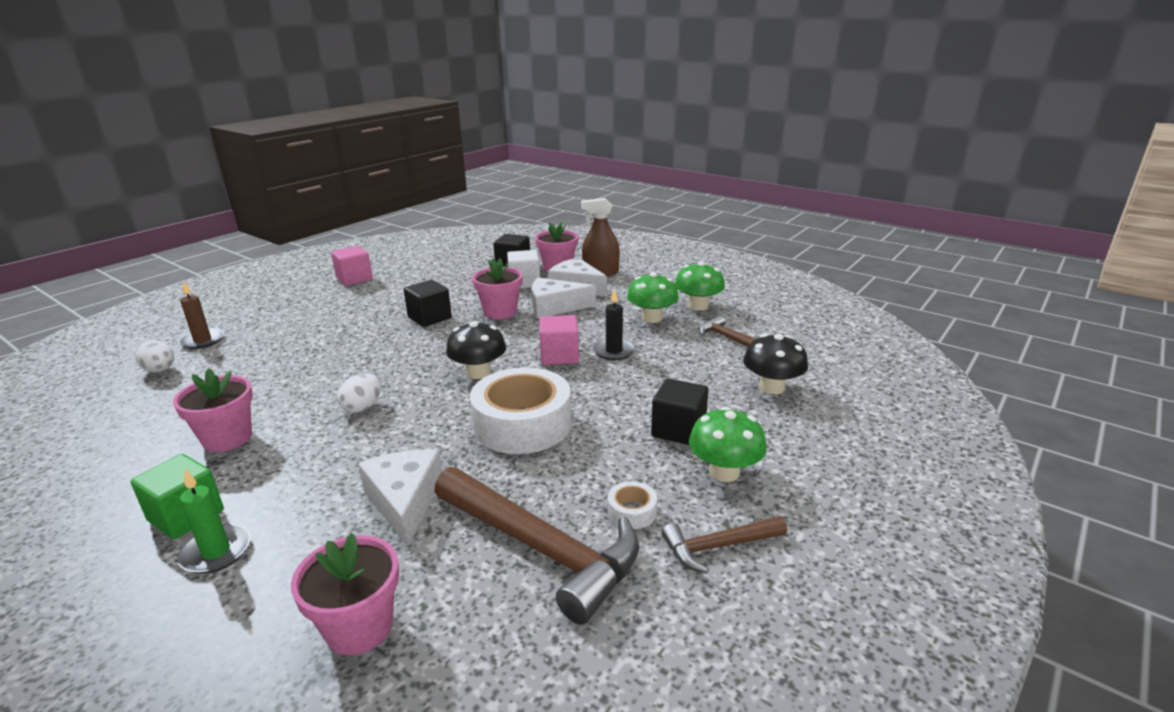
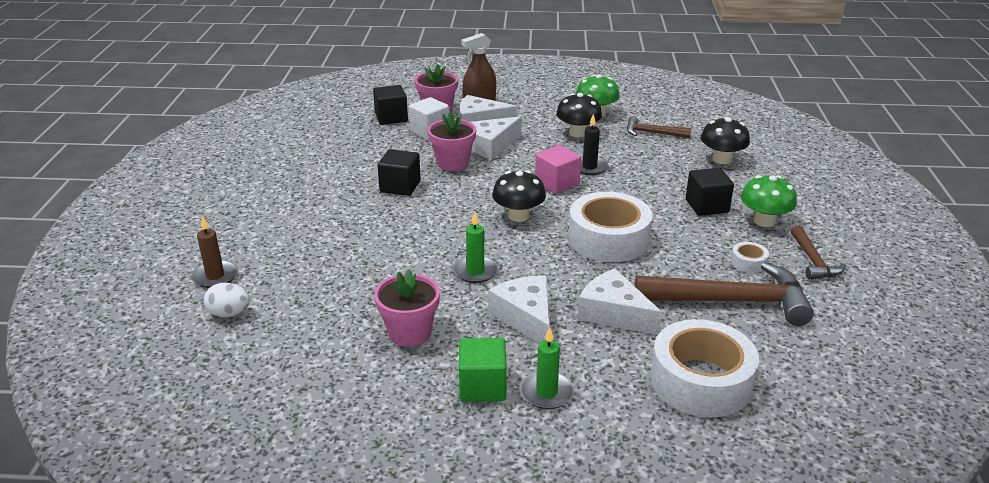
camera: 35 degrees left, 5 degrees up
(328, 467) = (526, 317): none -> white cheese
(354, 279) = (256, 173): pink cube -> none
(359, 627) = (701, 381): pink flower pot -> white tape
(363, 407) = (475, 271): white egg -> green candle
(652, 318) = (578, 133): green mushroom -> black mushroom
(718, 547) = (813, 261): brown hammer -> brown hammer turned 45 degrees counterclockwise

